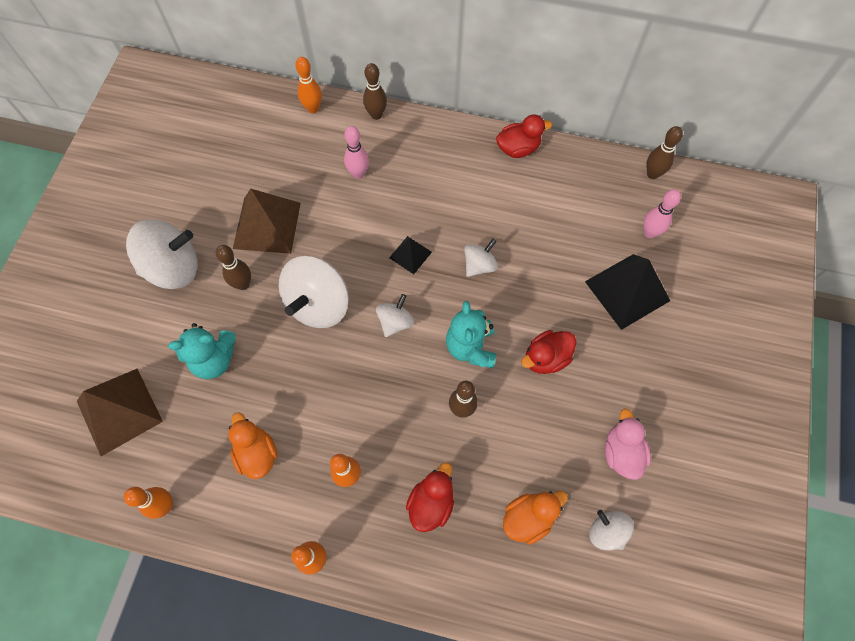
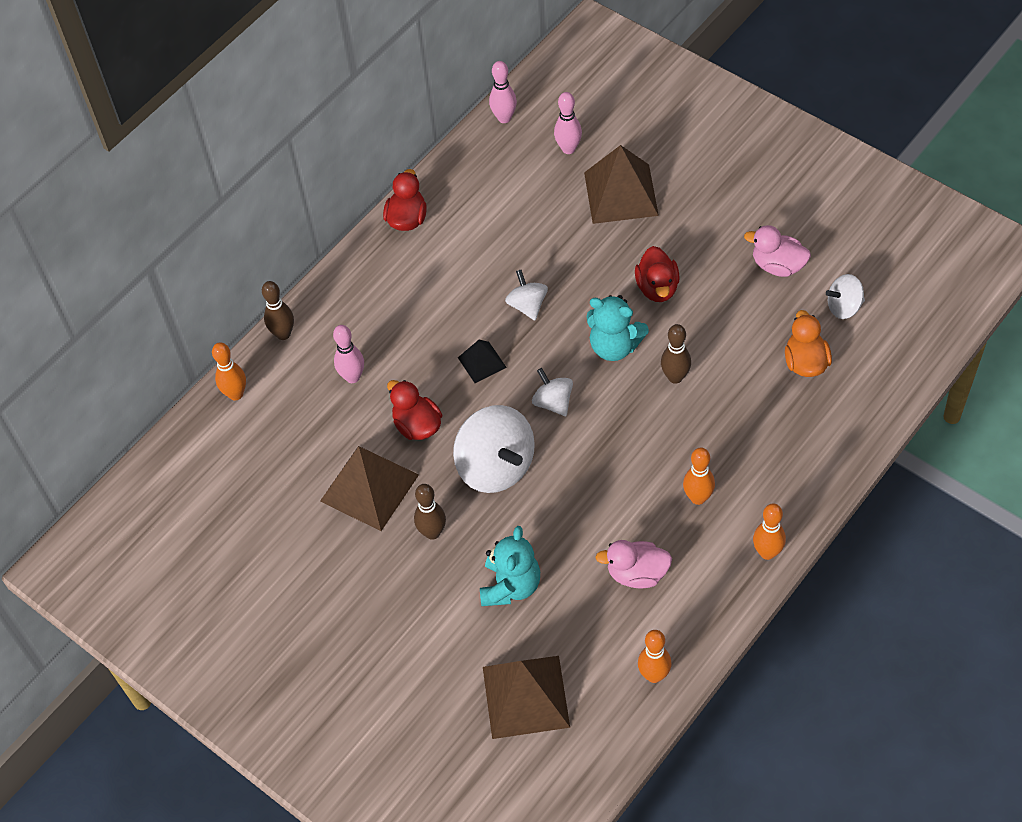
camera: 60 degrees left, 10 degrees down
(173, 268) = (373, 598): white spinning top -> none
(257, 453) = (637, 574): orange duck -> pink duck
(431, 503) = (757, 436): red duck -> red duck (417, 425)
(627, 291) = (620, 193): black pyramid -> brown pyramid
(652, 174) = (504, 118): brown bowling pin -> pink bowling pin

